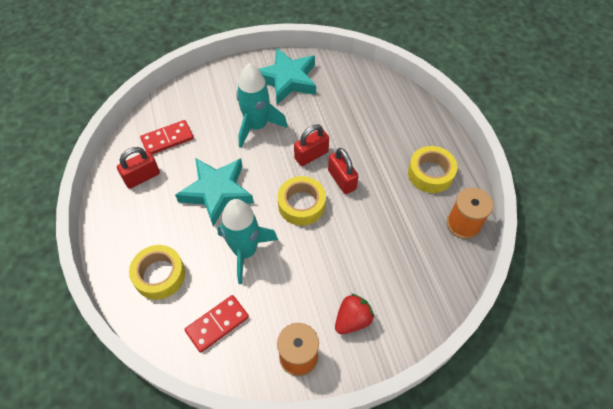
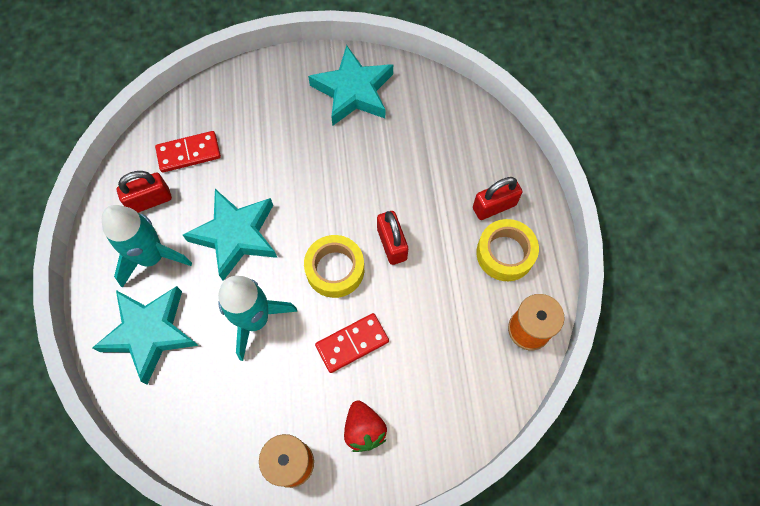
camera: 10 degrees right, 10 degrees up
(159, 275) = (150, 333): yellow tape -> turquoise star
(217, 324) = (205, 406): red domino -> red domino (352, 343)
(257, 126) = (301, 152): turquoise rocket -> turquoise rocket (152, 257)
(311, 155) = (361, 204): red padlock -> red padlock (494, 206)
(352, 320) = (364, 429): red strawberry -> red strawberry turned 105 degrees clockwise

